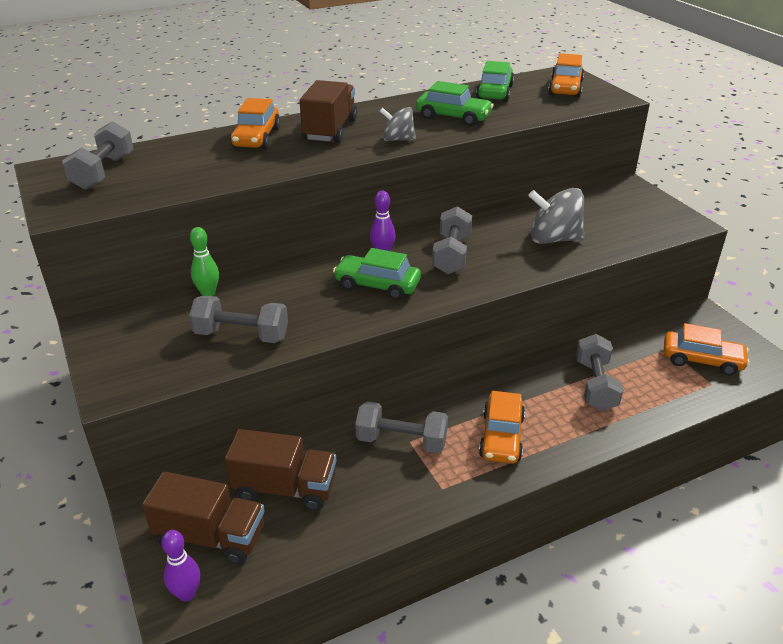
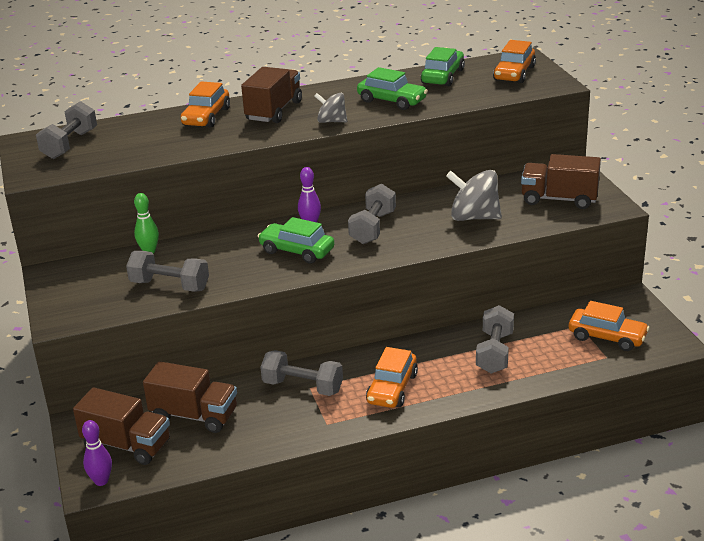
camera: 10 degrees right, 5 degrees down
(631, 216) = (559, 199): none -> brown truck

